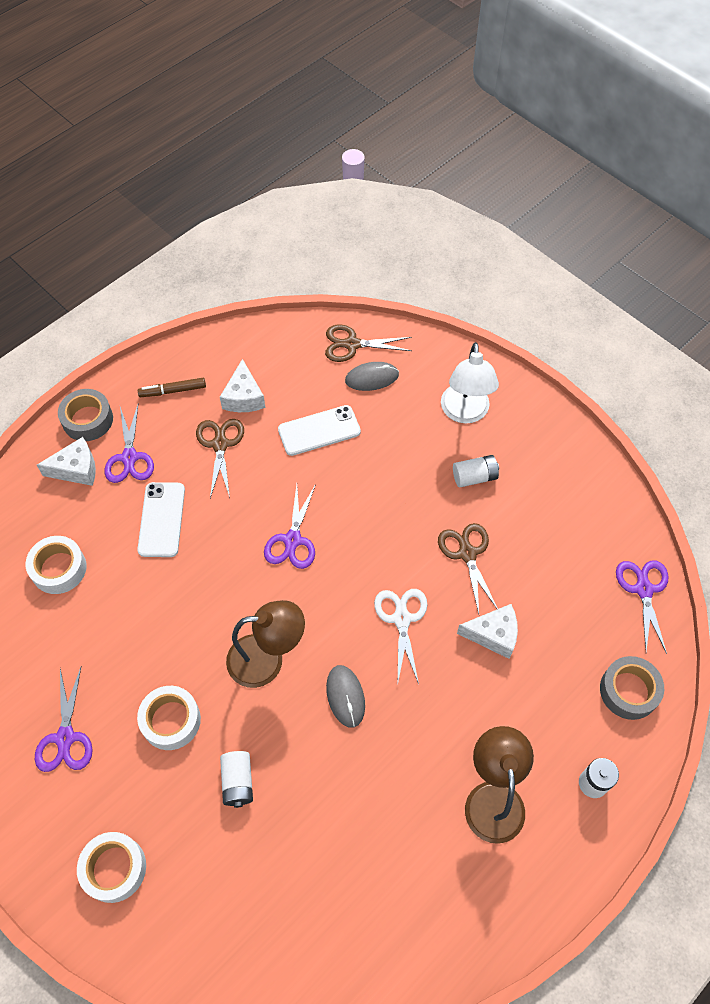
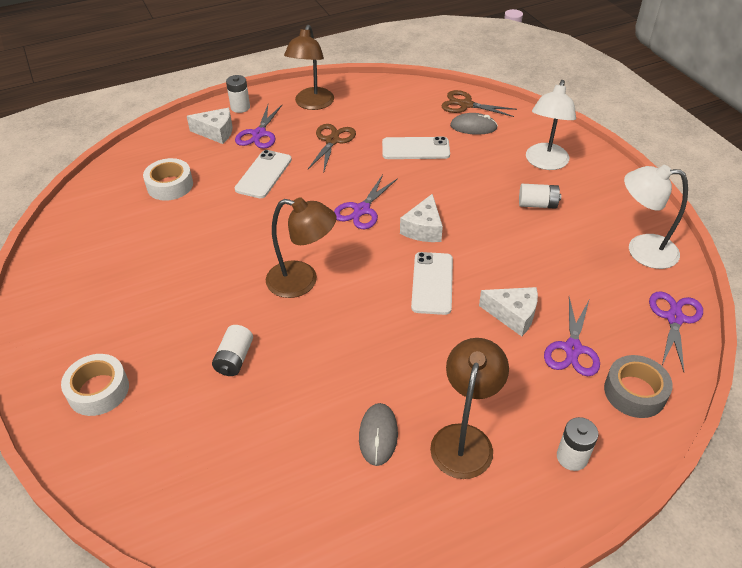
camera: 20 degrees right, 15 degrees down
(65, 738) = (113, 290): purple scissors -> purple scissors (572, 349)
(88, 420) = (240, 107): grey tape -> white battery
(171, 720) = (202, 301): white tape -> none
(173, 391) = (312, 104): brown marker -> brown lamp
(244, 397) = (364, 118): white cheese -> white cheese (423, 229)
(345, 696) = (358, 324): grey mouse -> grey mouse (378, 435)
(401, 619) = (432, 283): white scissors -> white phone
(467, 553) = (510, 253): brown scissors -> none
(593, 510) = (641, 250): none -> white lamp

